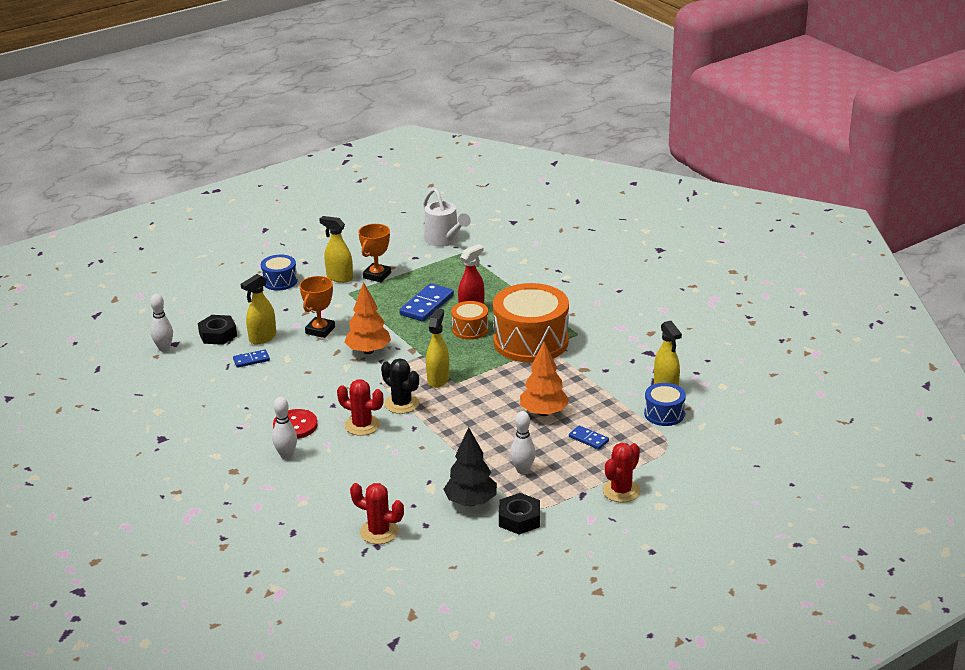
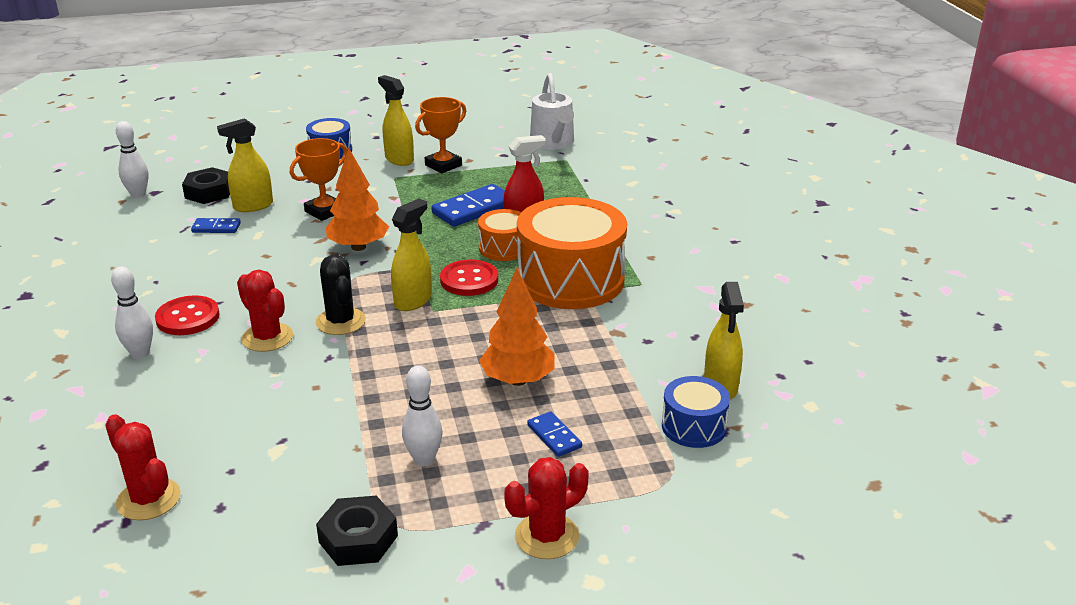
camera: 20 degrees right, 0 degrees up
(464, 357) = (469, 280): none -> red button
(471, 502) = (312, 489): black tree -> none

